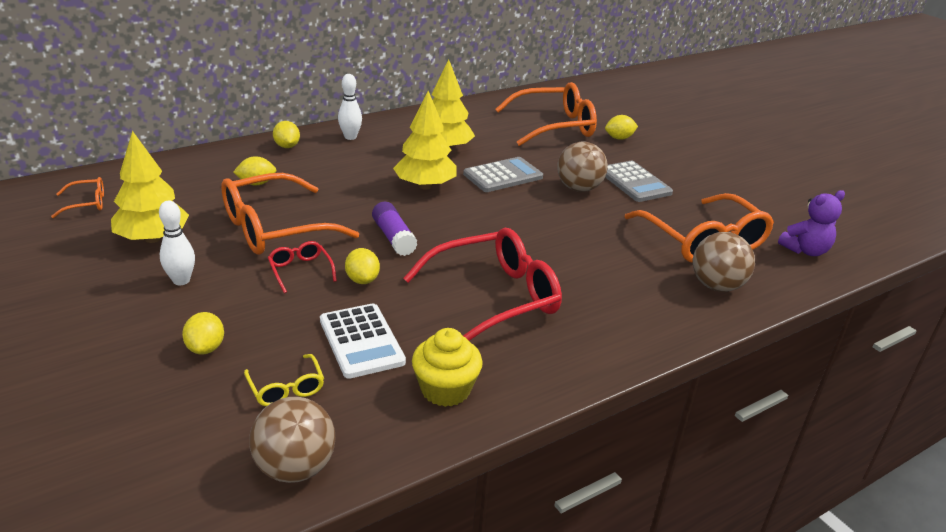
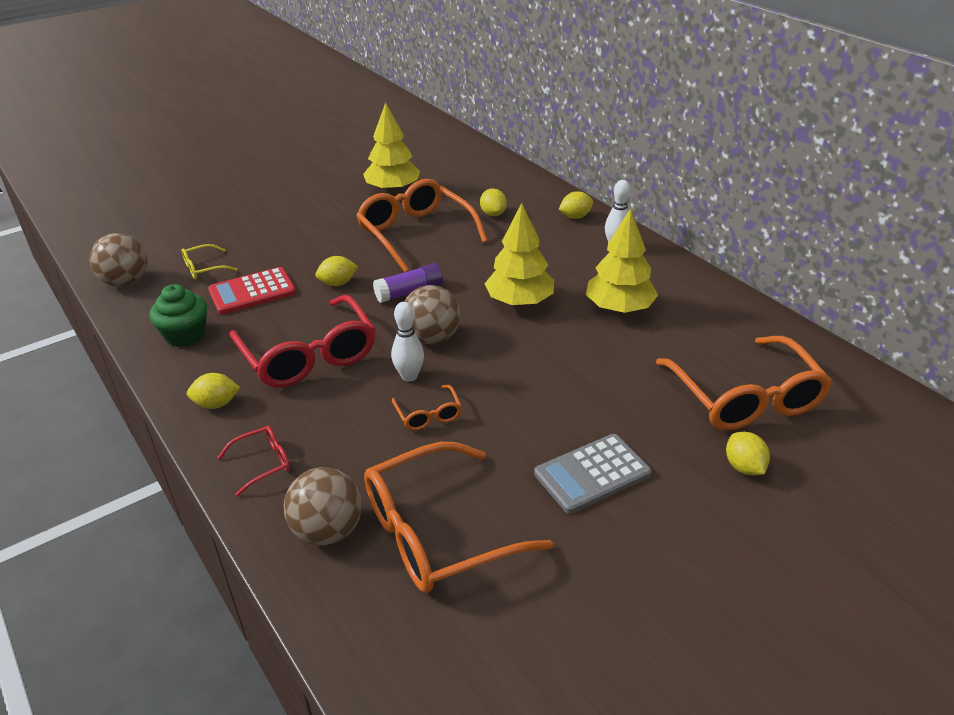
camera: 90 degrees right, 5 degrees up
(86, 203) = (439, 157): orange glasses -> orange glasses (428, 415)
(181, 280) = (336, 210): white bowling pin -> white bowling pin (409, 376)
(206, 348) = (254, 233): yellow lemon -> yellow lemon (216, 404)
(300, 271) = (351, 254): red glasses -> red glasses (263, 463)
(361, 341) = (252, 292): white calculator -> red calculator
(445, 389) = (185, 335): yellow cupcake -> green cupcake
(503, 176) = (565, 354): grey calculator -> none
(579, 188) = (553, 417): brown ball -> brown ball (432, 338)
(805, 250) = (426, 661): purple teddy bear -> none

